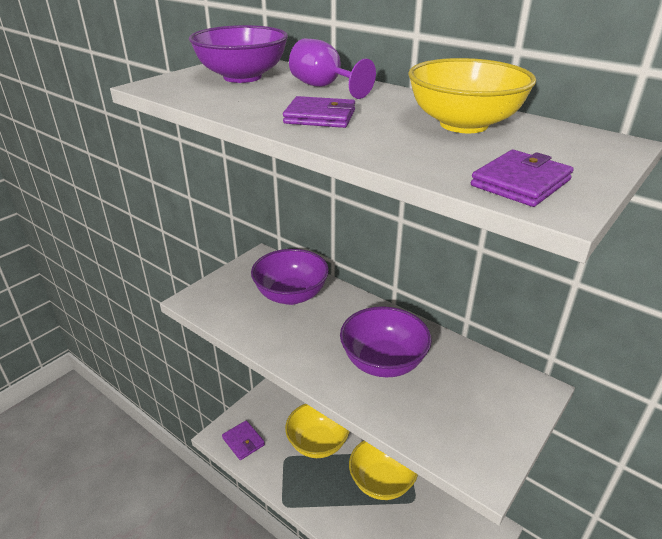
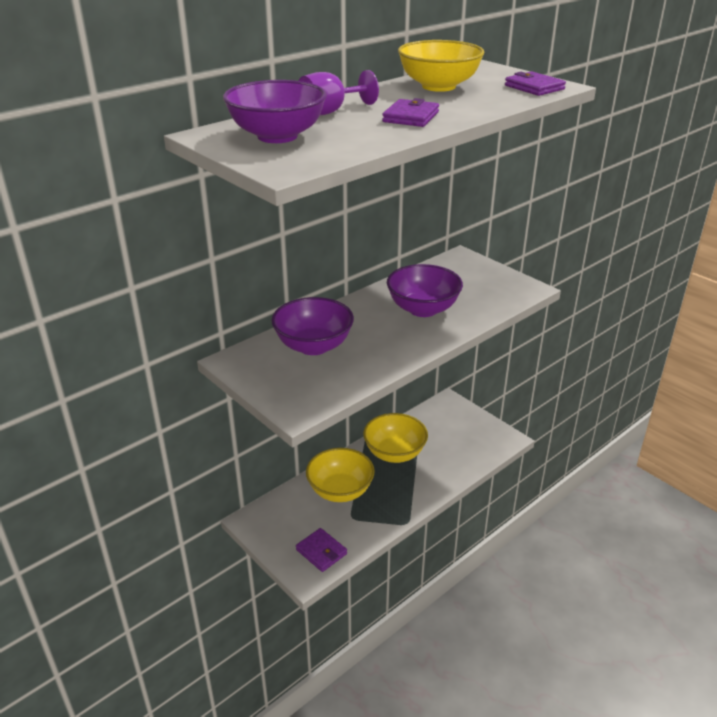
camera: 80 degrees left, 0 degrees up
(243, 441) = (321, 552): purple wallet -> purple wallet turned 75 degrees clockwise

